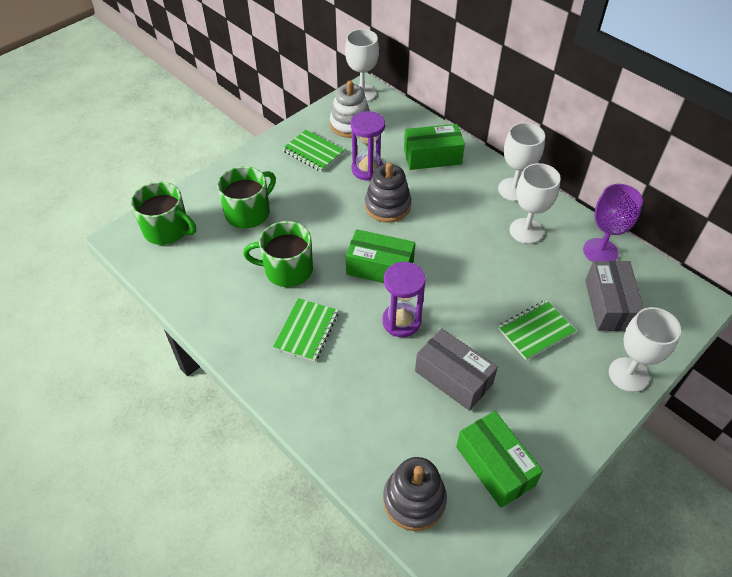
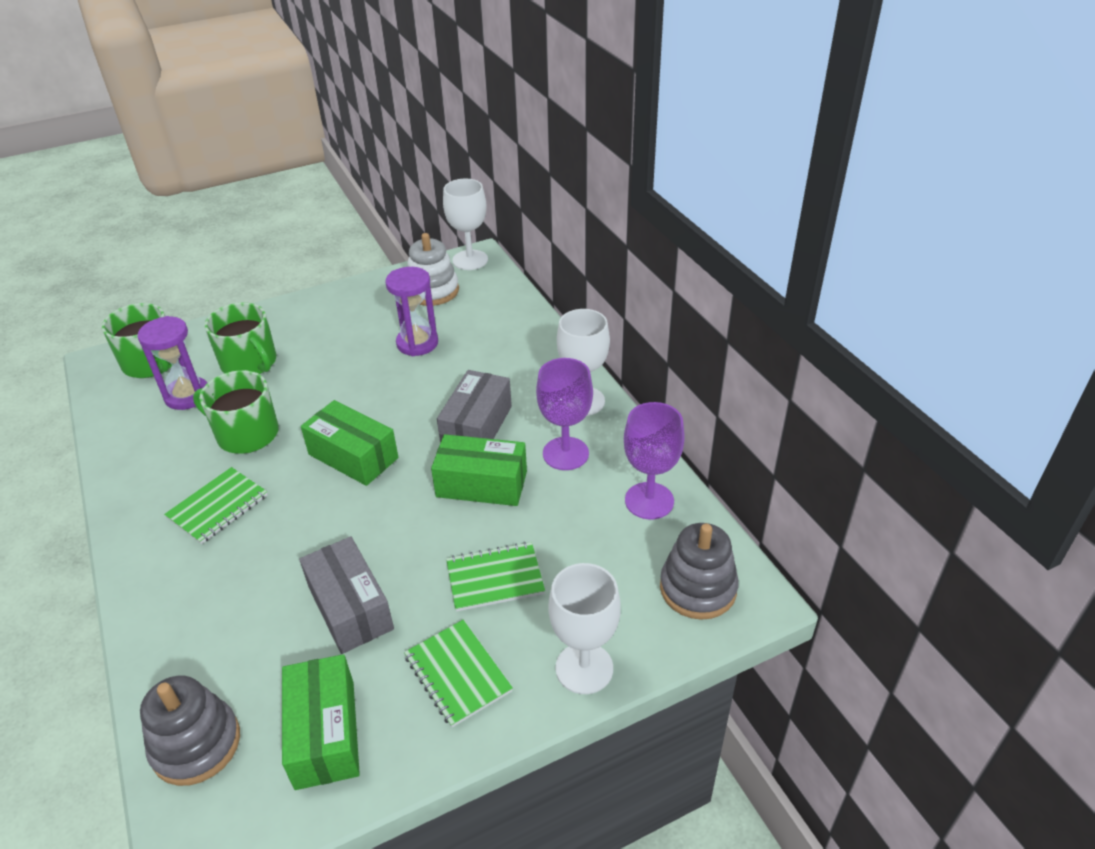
camera: 20 degrees right, 10 degrees down
(248, 212) = (250, 363): green mug -> green mug turned 75 degrees clockwise
(313, 152) = (368, 313): green notebook -> green notebook (457, 674)
(387, 206) = (412, 388): grey stacking toy -> grey stacking toy (698, 588)
(401, 321) = (334, 524): purple hourglass -> purple hourglass (187, 395)
(432, 157) = (505, 344): green box -> green box (481, 484)
(526, 231) = (565, 453): white goblet -> purple goblet
(609, 305) = (617, 570): grey box -> grey box (477, 426)

